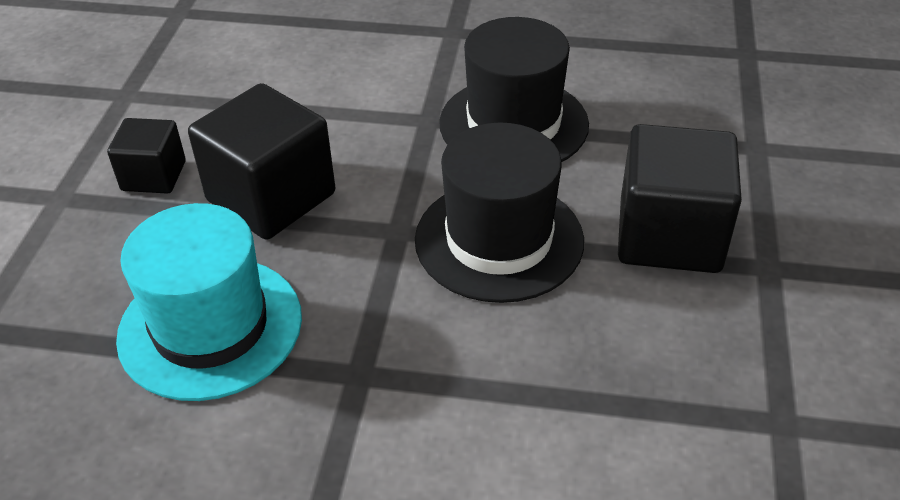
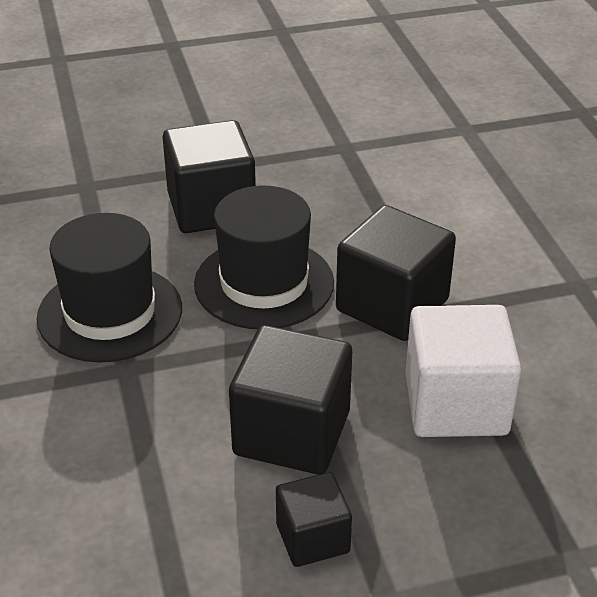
camera: 115 degrees left, 5 degrees down
(210, 327) = (456, 404): turquoise hat -> white cube
(395, 336) = (392, 305): none -> black cube

